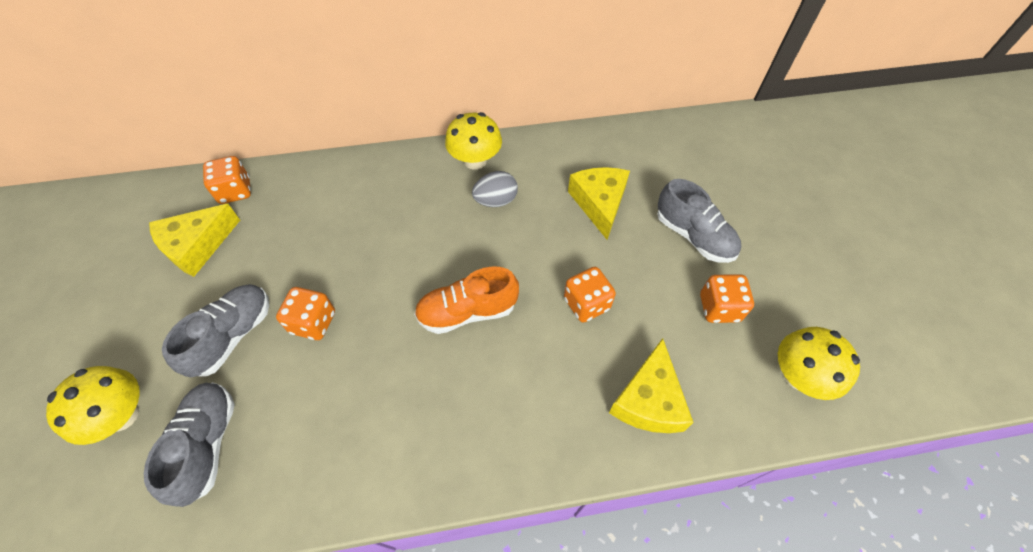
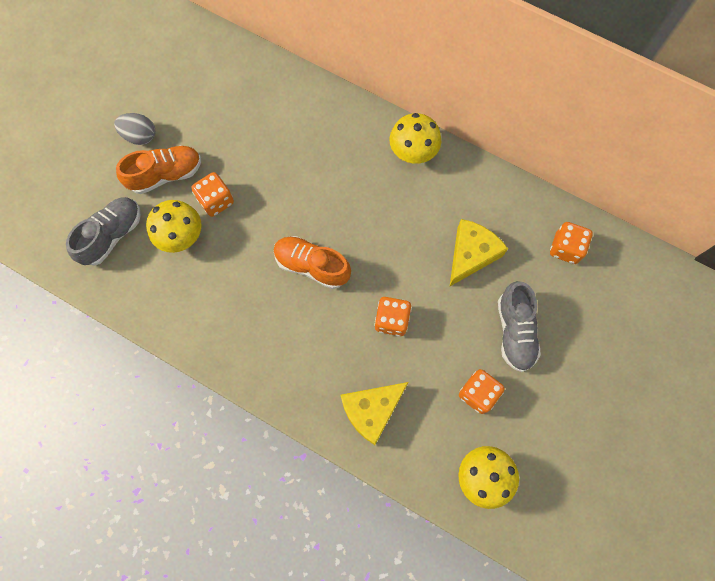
camera: 40 degrees right, 15 degrees up
(122, 415) = (80, 182): yellow mushroom -> yellow mushroom (181, 236)
(197, 246) = (185, 90): yellow cheese -> none
(233, 336) = (166, 175): grey shoe -> orange shoe
(235, 191) = (234, 61): orange dice -> orange dice (565, 248)
(495, 201) = (399, 197): grey egg -> grey egg (140, 136)

